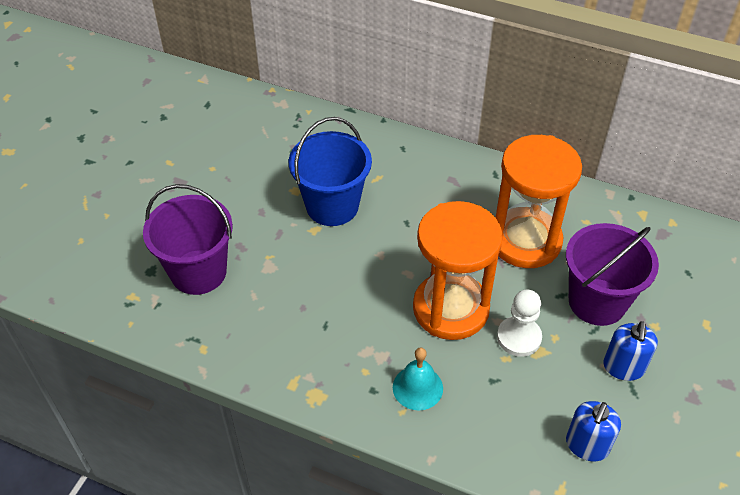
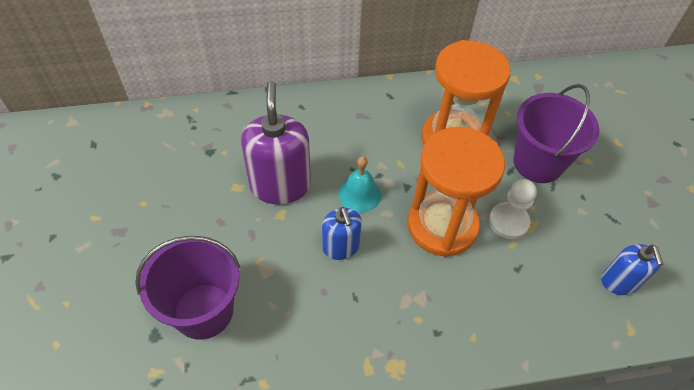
camera: 35 degrees left, 5 degrees up
(332, 206) = (280, 185): blue bucket -> purple soap dispenser
(417, 387) = (469, 309): turquoise bell -> turquoise bell (359, 194)
(623, 367) = (594, 205): blue soap dispenser -> blue soap dispenser (341, 247)

